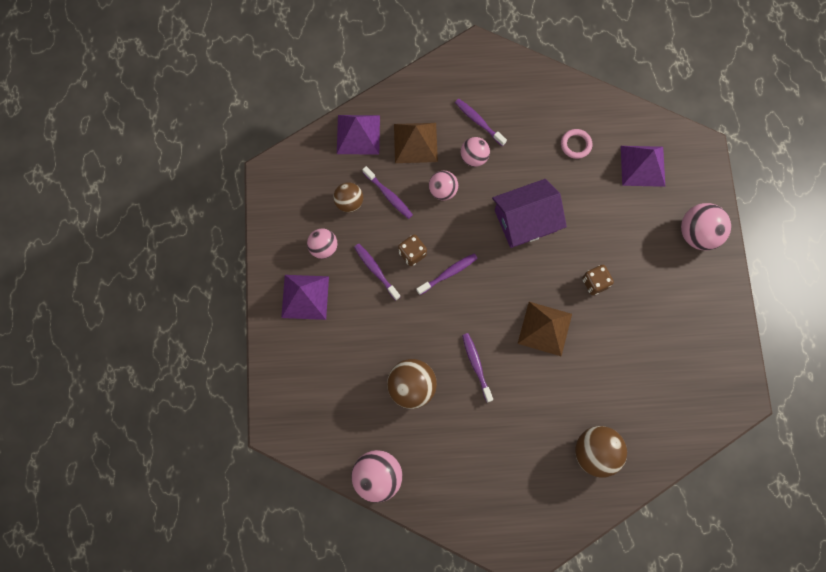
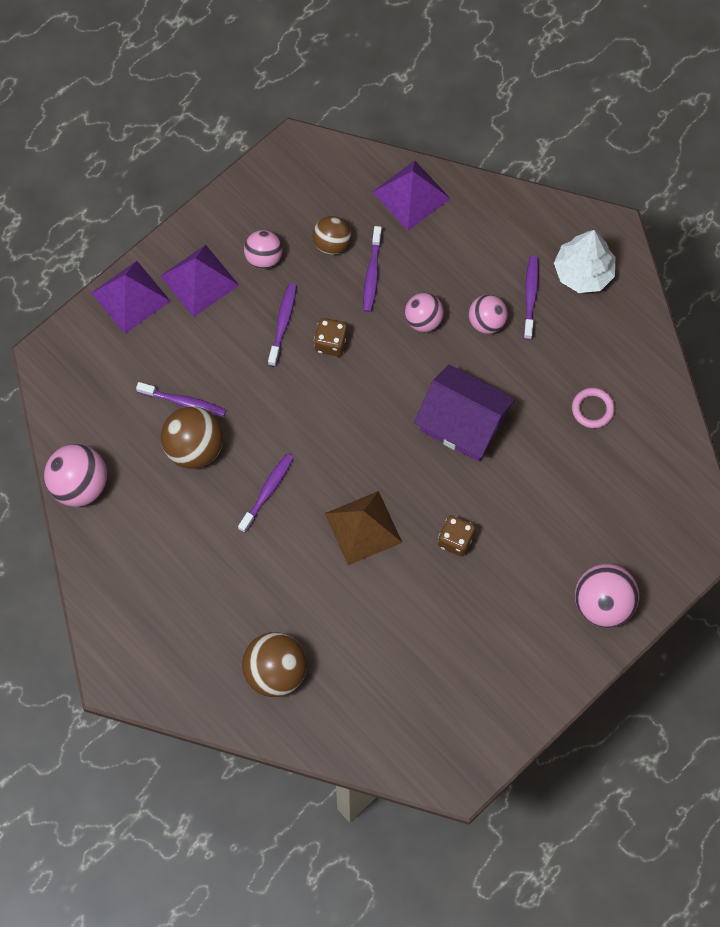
camera: 50 degrees right, 5 degrees down
(415, 142) = (451, 254): brown pyramid -> none
(448, 273) = (340, 392): purple toothbrush -> purple toothbrush (184, 402)
(488, 83) = (583, 272): none -> white tree
(642, 166) = (630, 493): purple pyramid -> purple pyramid (131, 297)

